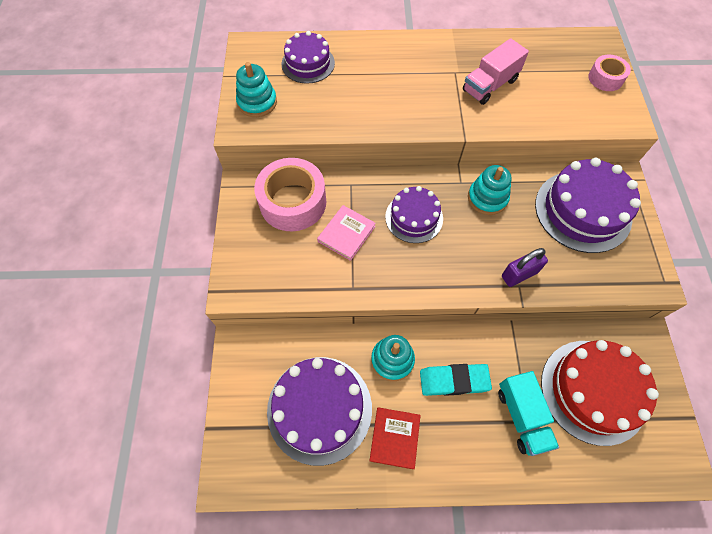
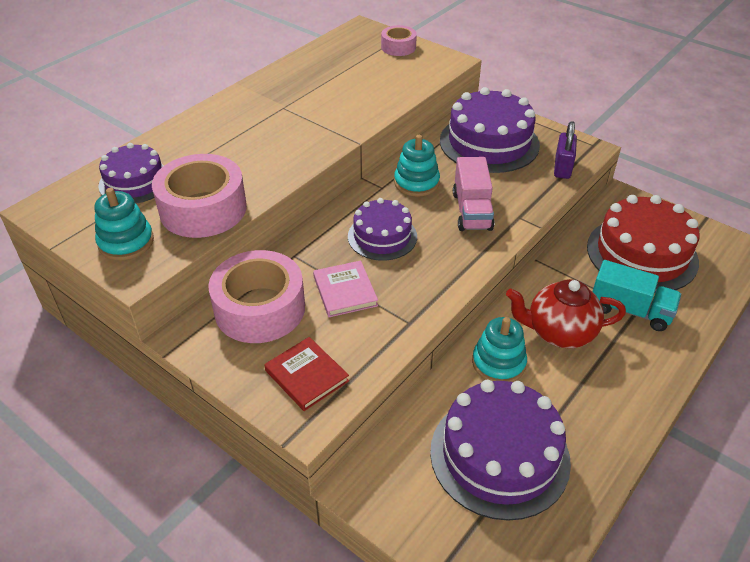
camera: 50 degrees left, 20 degrees down
(317, 113) = (203, 209): none -> pink tape
(395, 438) = (580, 412): red book -> red book (307, 376)
(454, 380) = (559, 332): turquoise eraser -> red teapot
(490, 85) = (324, 99): pink truck -> pink truck (471, 211)
(519, 274) = (509, 210): purple padlock -> purple padlock (562, 168)

